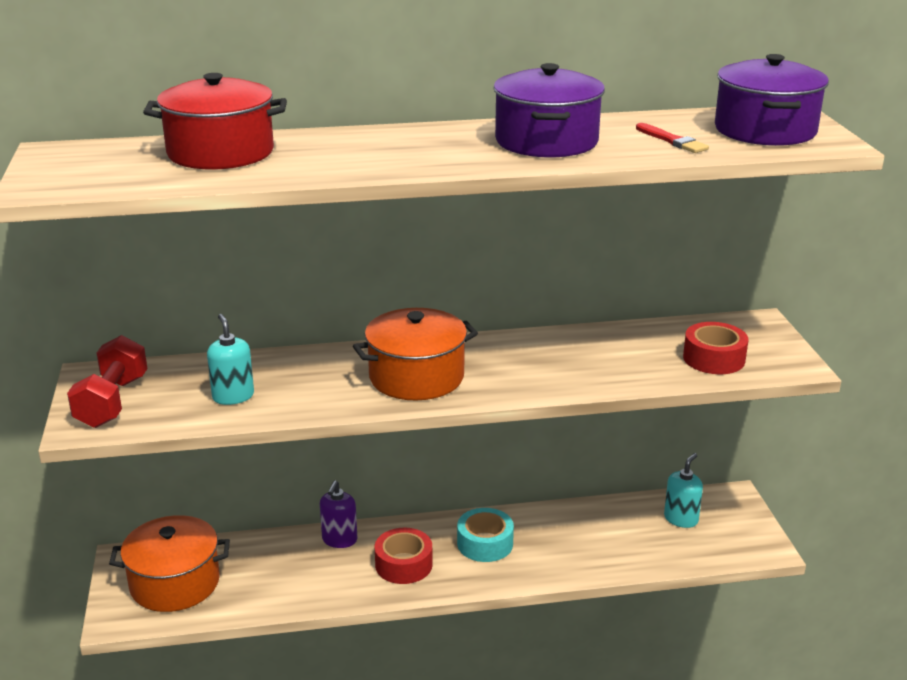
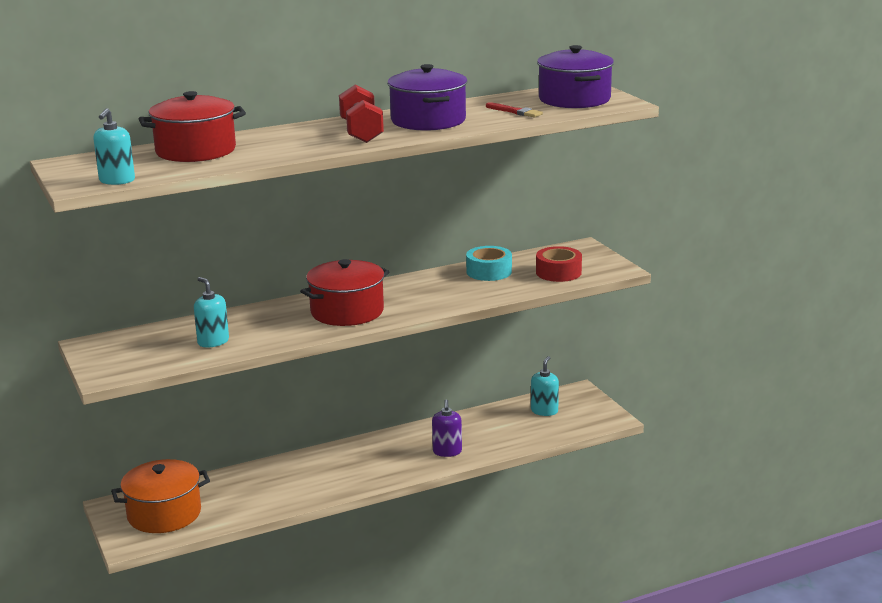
camera: 15 degrees left, 5 degrees down
(88, 187) = (117, 181): none -> turquoise soap dispenser
(112, 402) = (119, 358): red dumbbell -> red dumbbell (361, 132)
(339, 540) = (285, 465): purple soap dispenser -> purple soap dispenser (447, 451)
(403, 564) = (344, 472): red tape -> none
(416, 377) = (347, 312): orange pot -> red pot
(485, 543) = (401, 449): turquoise tape -> turquoise tape (489, 272)

